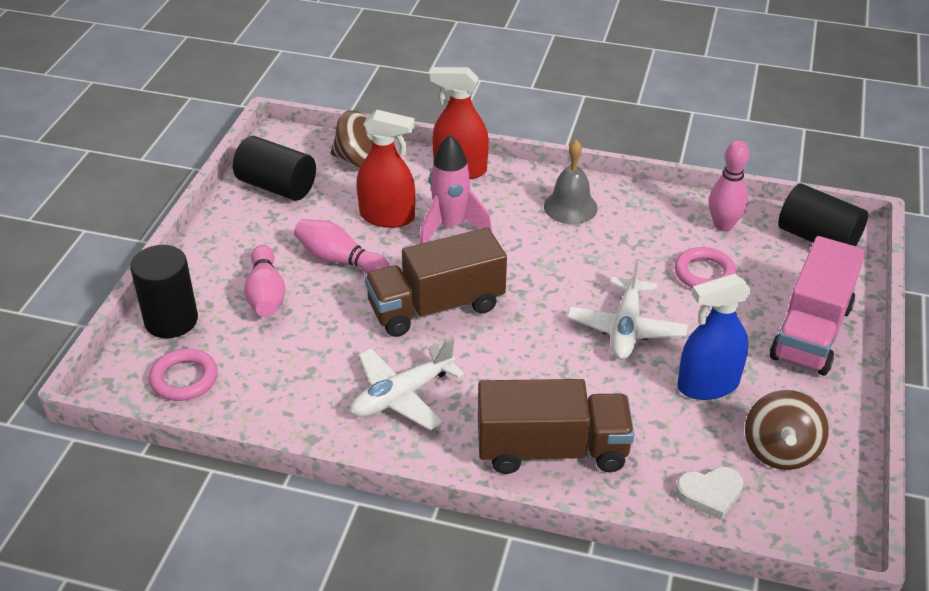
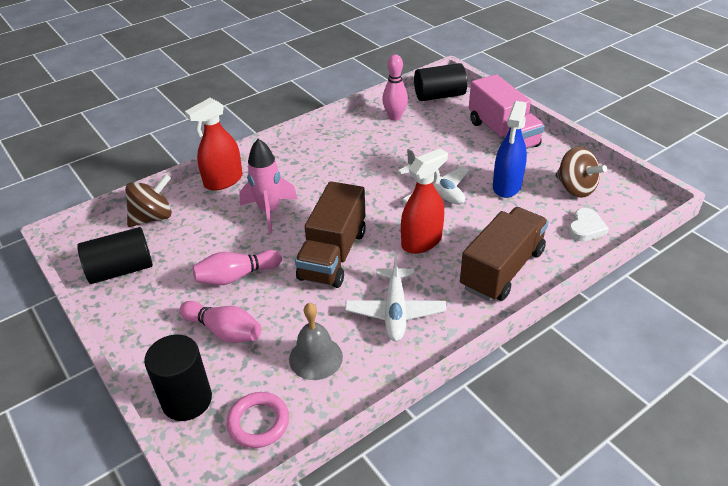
camera: 50 degrees left, 0 degrees up
(387, 217) = (224, 233): red spray bottle -> red spray bottle (421, 241)
(570, 207) = (313, 157): grey bell -> grey bell (315, 358)
(704, 273) = (423, 142): pink ring -> none

